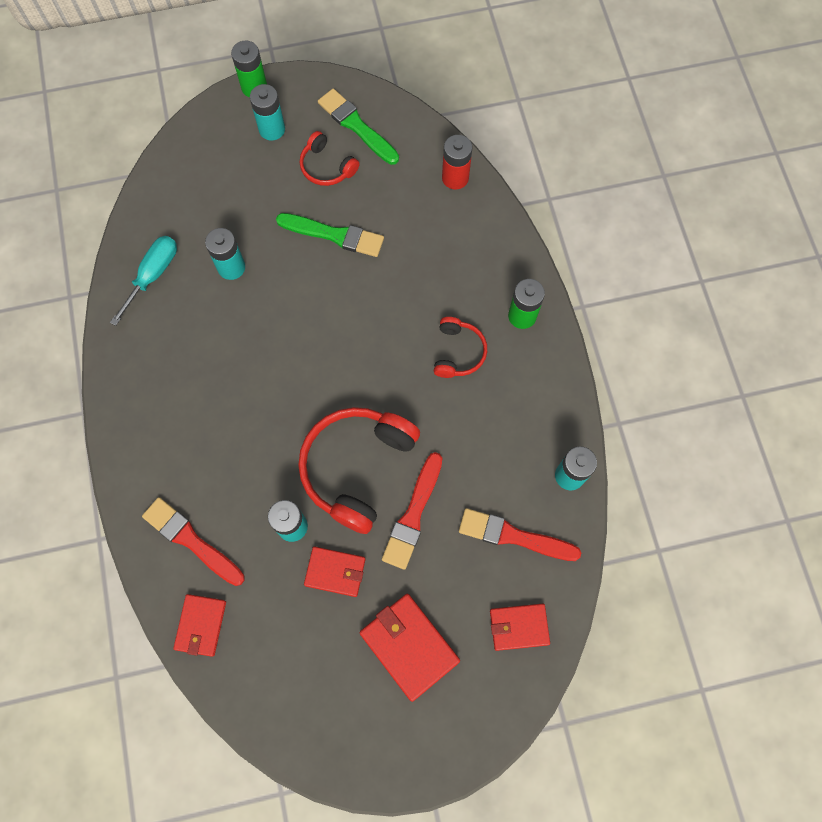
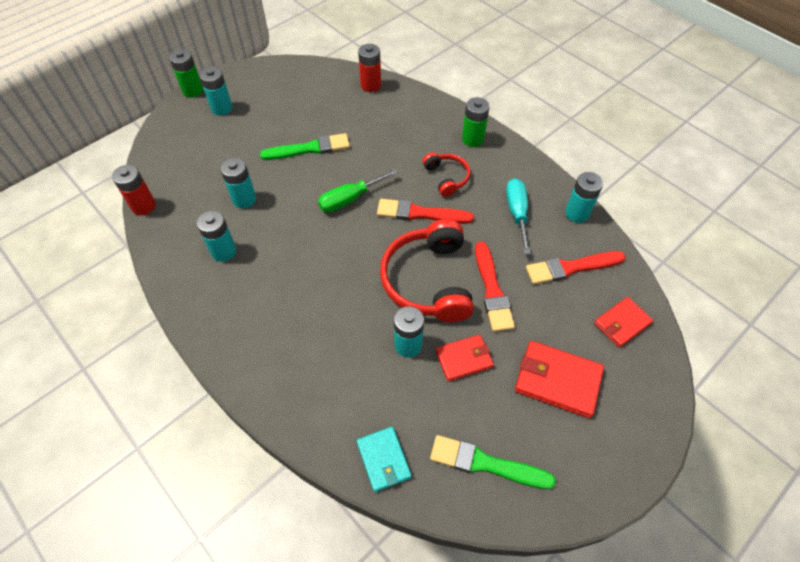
camera: 30 degrees left, 15 degrees down
(130, 223) = (143, 206): none -> red battery
(153, 275) = (183, 230): turquoise screwdriver -> turquoise screwdriver (517, 213)
(178, 322) = (223, 251): none -> turquoise battery
(191, 540) = (332, 398): red brush -> red brush (420, 213)
(201, 625) = (383, 460): red wallet -> turquoise wallet
(327, 167) = (277, 113): red headphones -> none
(337, 325) = (349, 199): none -> green screwdriver
(356, 126) = (282, 84): green brush -> green brush (485, 463)

